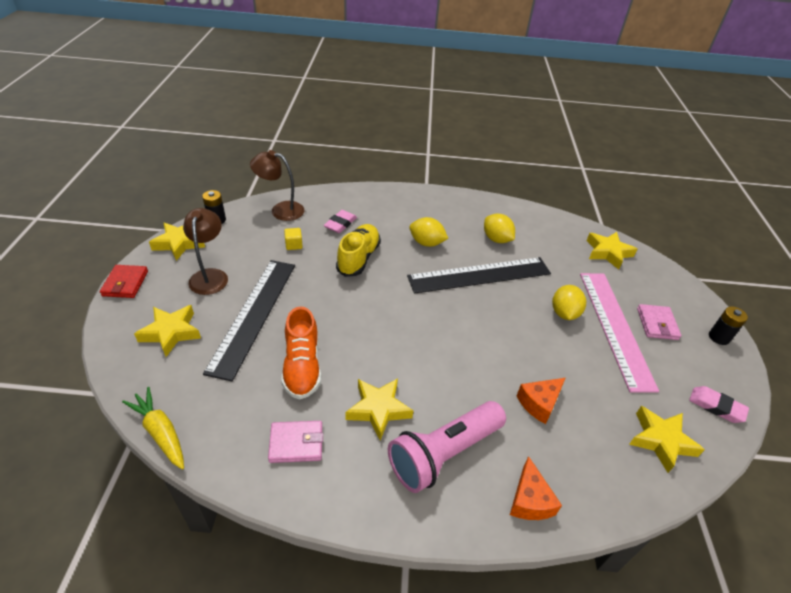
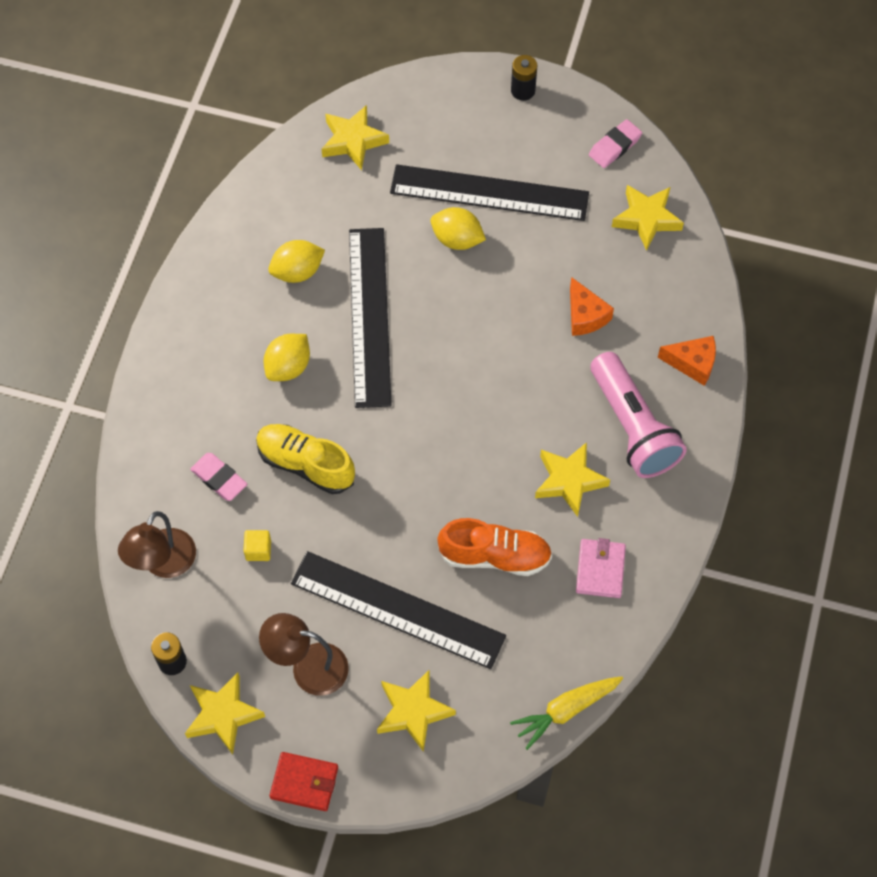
camera: 75 degrees left, 20 degrees up
(614, 327) = (489, 193): pink ruler -> black ruler
(657, 324) = (491, 145): pink wallet -> none

